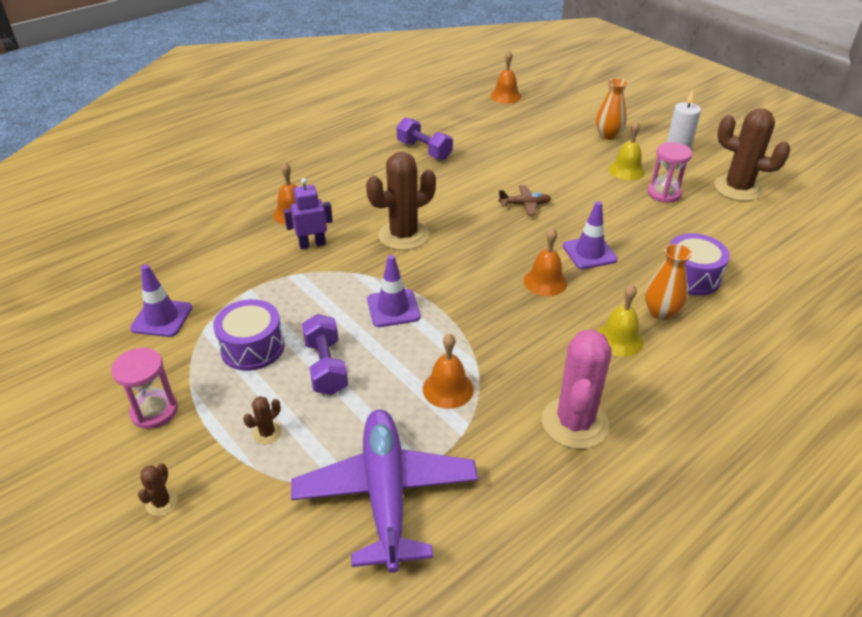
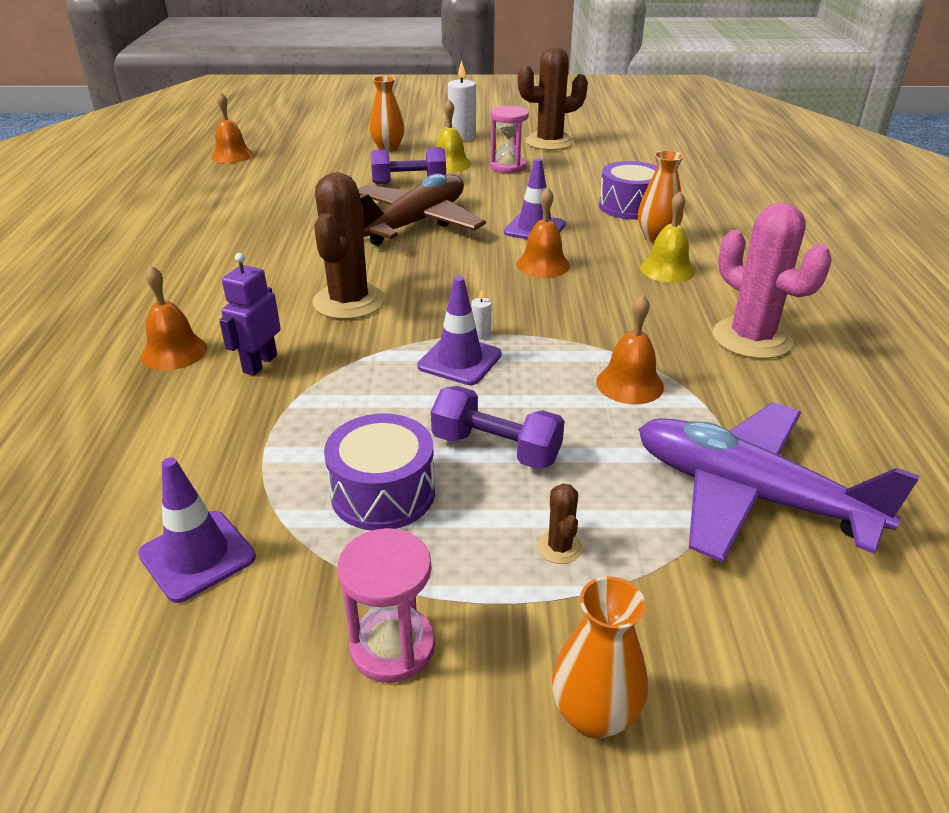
camera: 50 degrees left, 5 degrees down
(162, 503) = (594, 715): brown cactus -> orange vase
(424, 150) = (229, 228): purple dumbbell -> purple dumbbell (409, 182)
(429, 301) = (481, 334): none -> white candle
(524, 204) = (416, 223): brown plane -> brown plane, size x2.30

